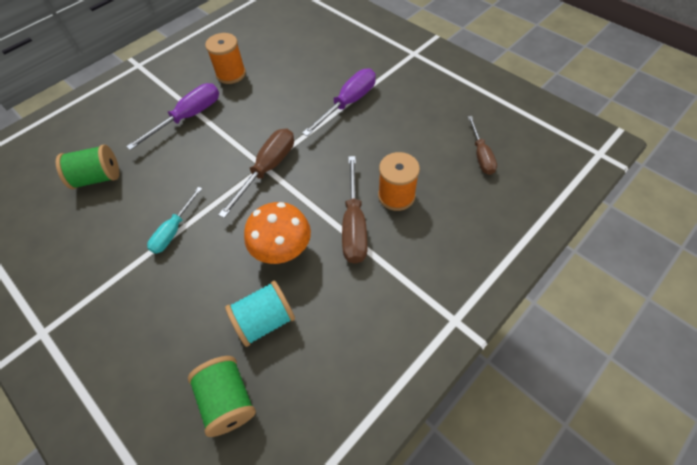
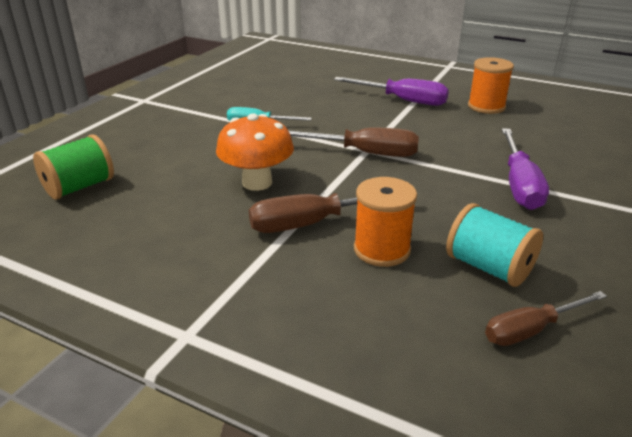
camera: 70 degrees right, 25 degrees down
(98, 178) = (301, 83): green spool -> none
(265, 320) = (167, 189): turquoise spool -> turquoise spool (489, 267)
(348, 103) = (519, 184): purple screwdriver -> purple screwdriver turned 75 degrees clockwise

